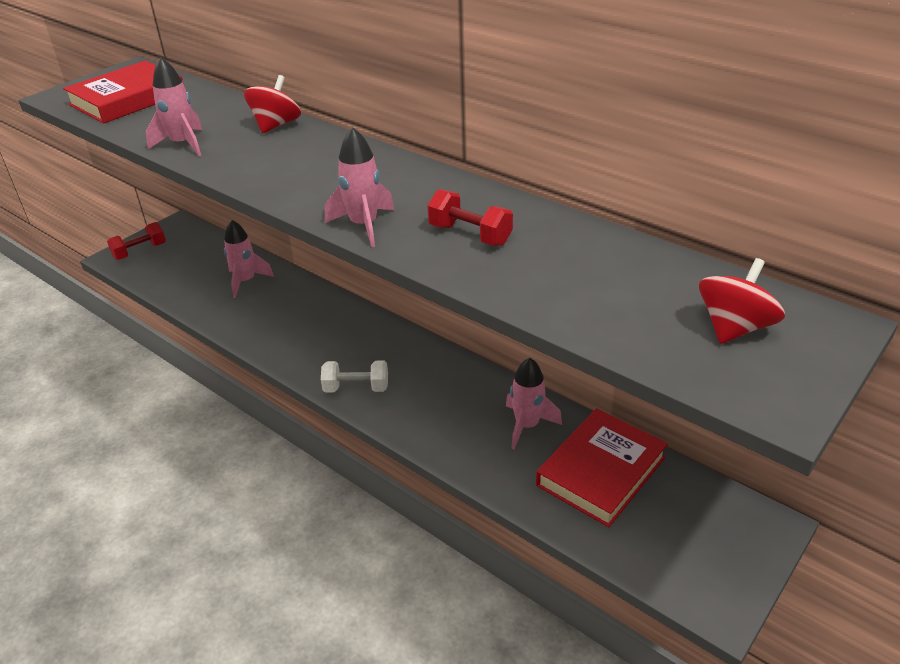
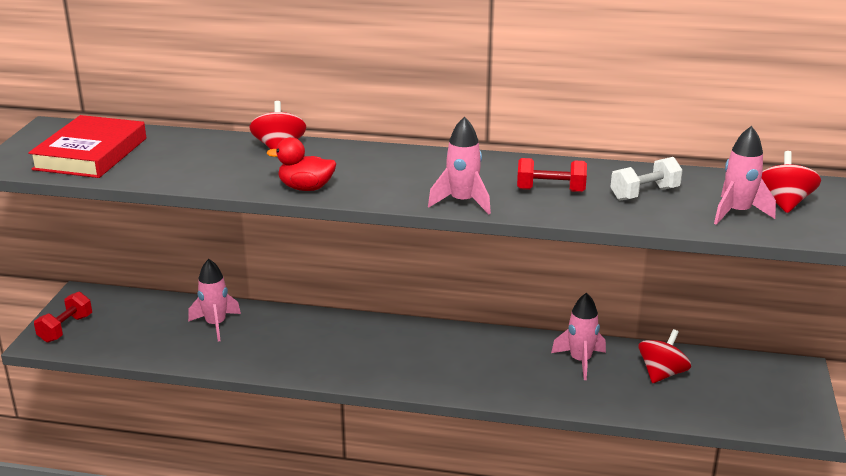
camera: 30 degrees left, 10 degrees down
(183, 144) = (212, 179): pink rocket -> pink rocket (737, 213)
(245, 173) = (306, 188): none -> red duck
(356, 388) = (415, 377): white dumbbell -> white dumbbell (644, 194)
(601, 471) = (662, 374): red book -> red spinning top

